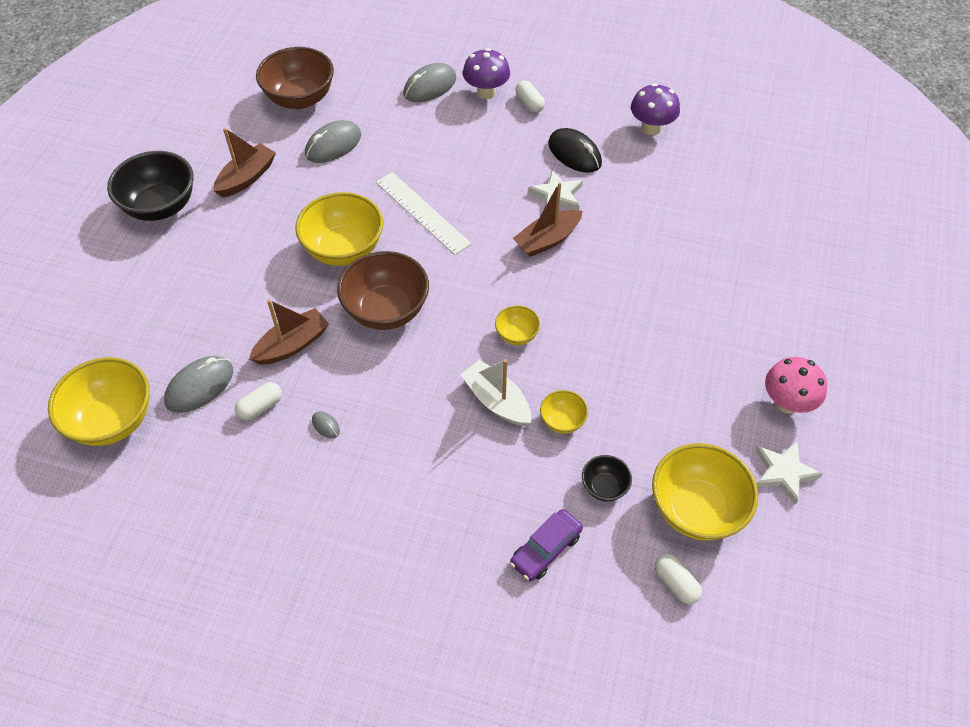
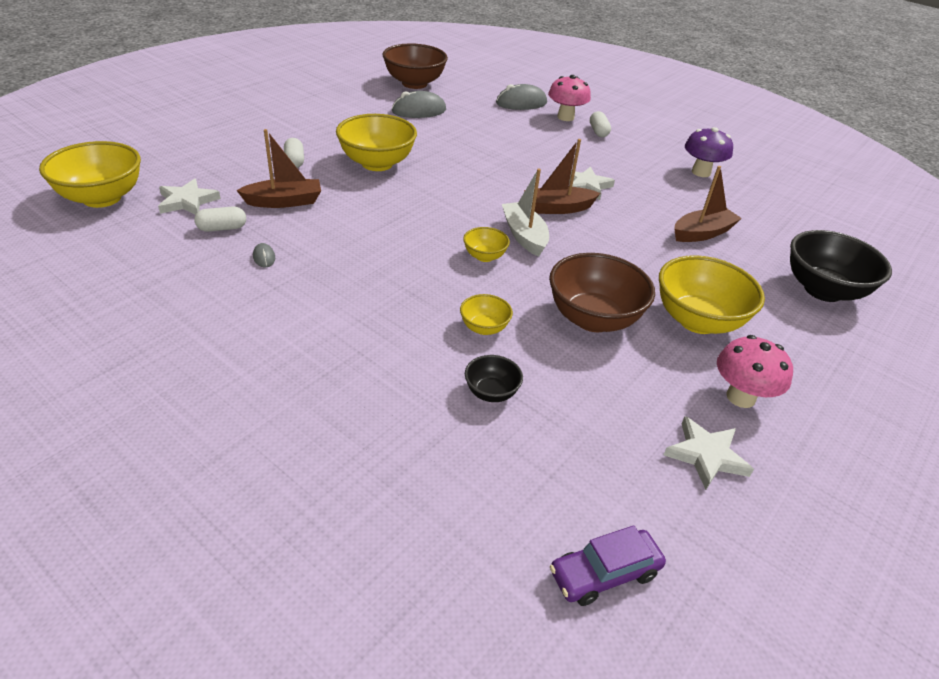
camera: 20 degrees right, 15 degrees down
(161, 206) = (260, 104): black bowl -> black bowl (823, 290)
(200, 386) = (187, 201): grey mouse -> white star
(247, 178) = (337, 108): brown boat -> brown boat (702, 233)
(386, 310) = (380, 206): brown bowl -> brown bowl (593, 319)
(422, 212) = (460, 163): white ruler -> none
(486, 92) = (565, 117): purple mushroom -> pink mushroom
(496, 401) = (431, 293): white boat -> white boat (524, 236)
(546, 549) = (392, 420): purple car -> purple car (604, 573)
(574, 154) = (619, 167): black mouse -> none
(675, 583) = (515, 507): white capsule -> white capsule (294, 161)
(696, 509) = (582, 449): yellow bowl -> yellow bowl (697, 321)

